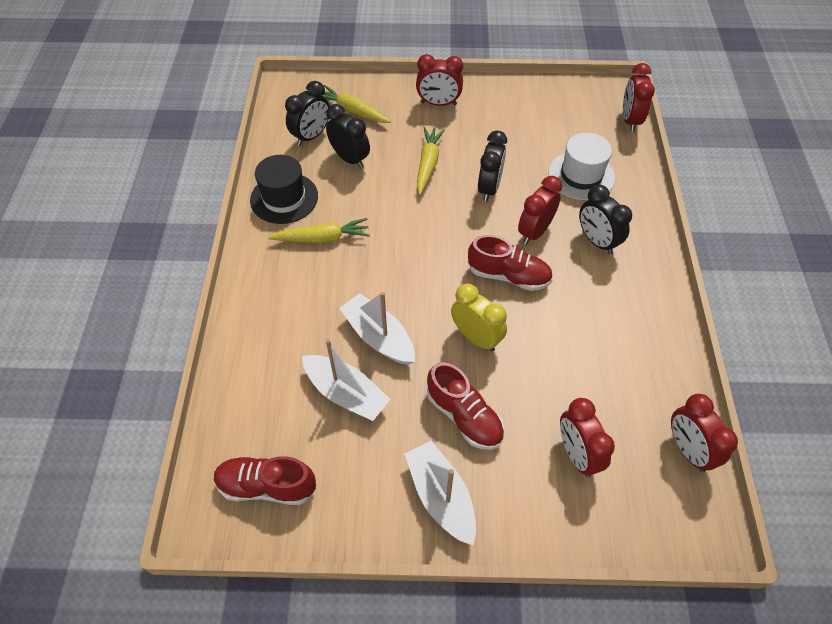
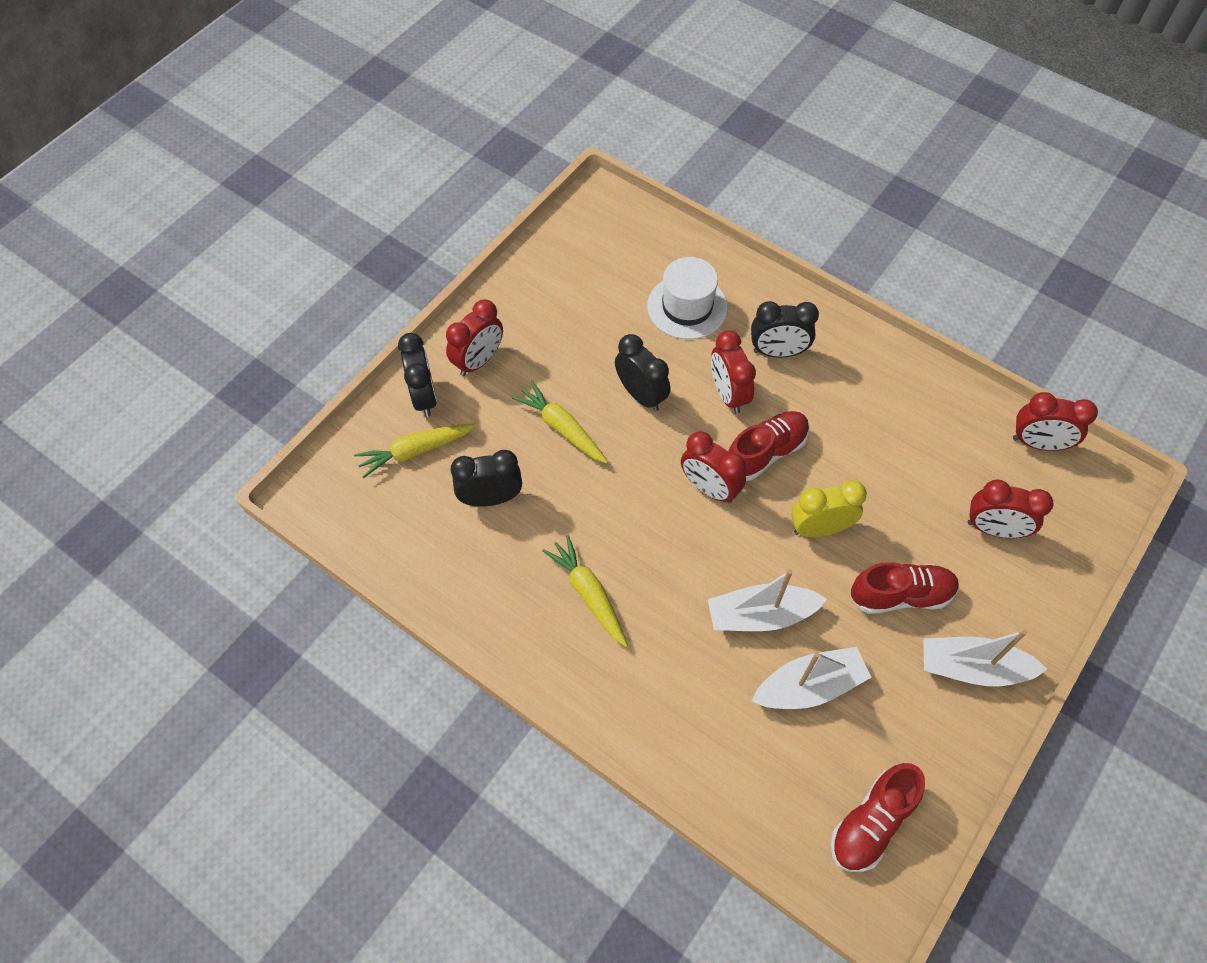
camera: 55 degrees left, 5 degrees up
(284, 198) = (497, 600): black hat -> none
(311, 136) = (420, 517): black clock -> black clock (424, 397)
(322, 238) = (589, 594): yellow carrot -> yellow carrot turned 60 degrees counterclockwise
(629, 120) = (648, 217): red clock -> red clock (709, 488)

